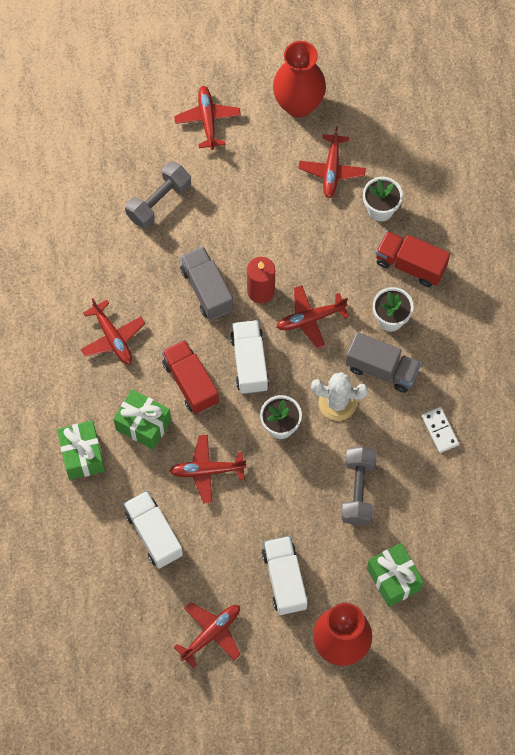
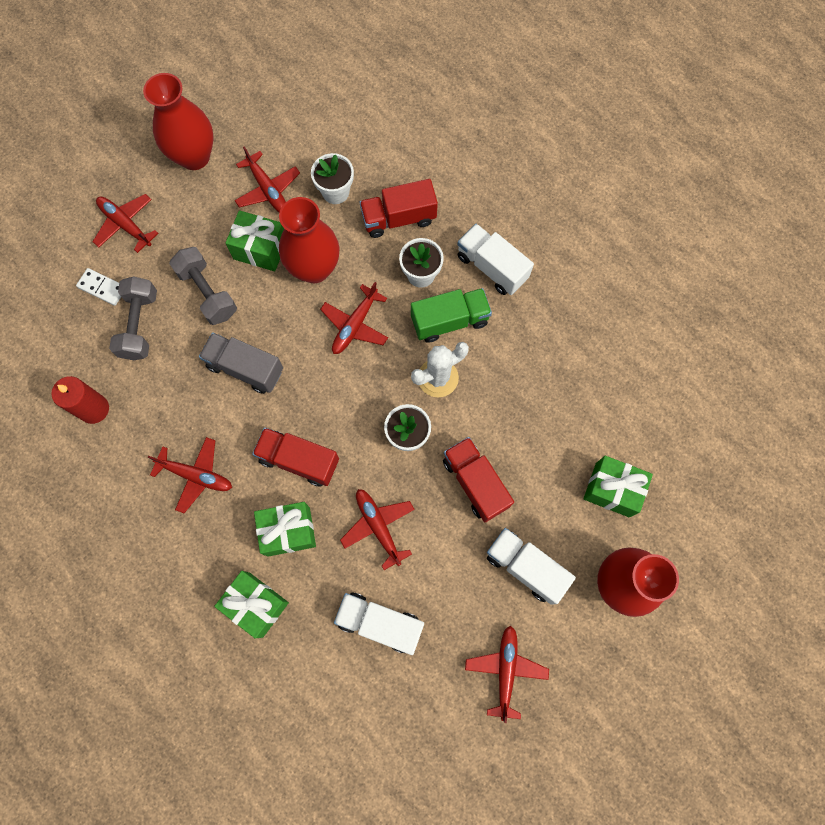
camera: 40 degrees left, 5 degrees up
(207, 471) = (378, 526): red plane -> red plane turned 105 degrees clockwise
(249, 363) = (335, 402): white truck -> white truck (492, 267)
(261, 291) = (293, 334): red candle -> red candle (94, 409)
(289, 211) = (260, 249): none -> green gift
(300, 496) = (475, 483): none -> red truck
(316, 255) = (314, 268): none -> red vase
(358, 490) = (518, 438): grey dumbbell -> grey dumbbell (207, 293)
(381, 369) = (449, 321): grey truck -> green truck
(439, 430) = (539, 334): white domino -> white domino (102, 288)

